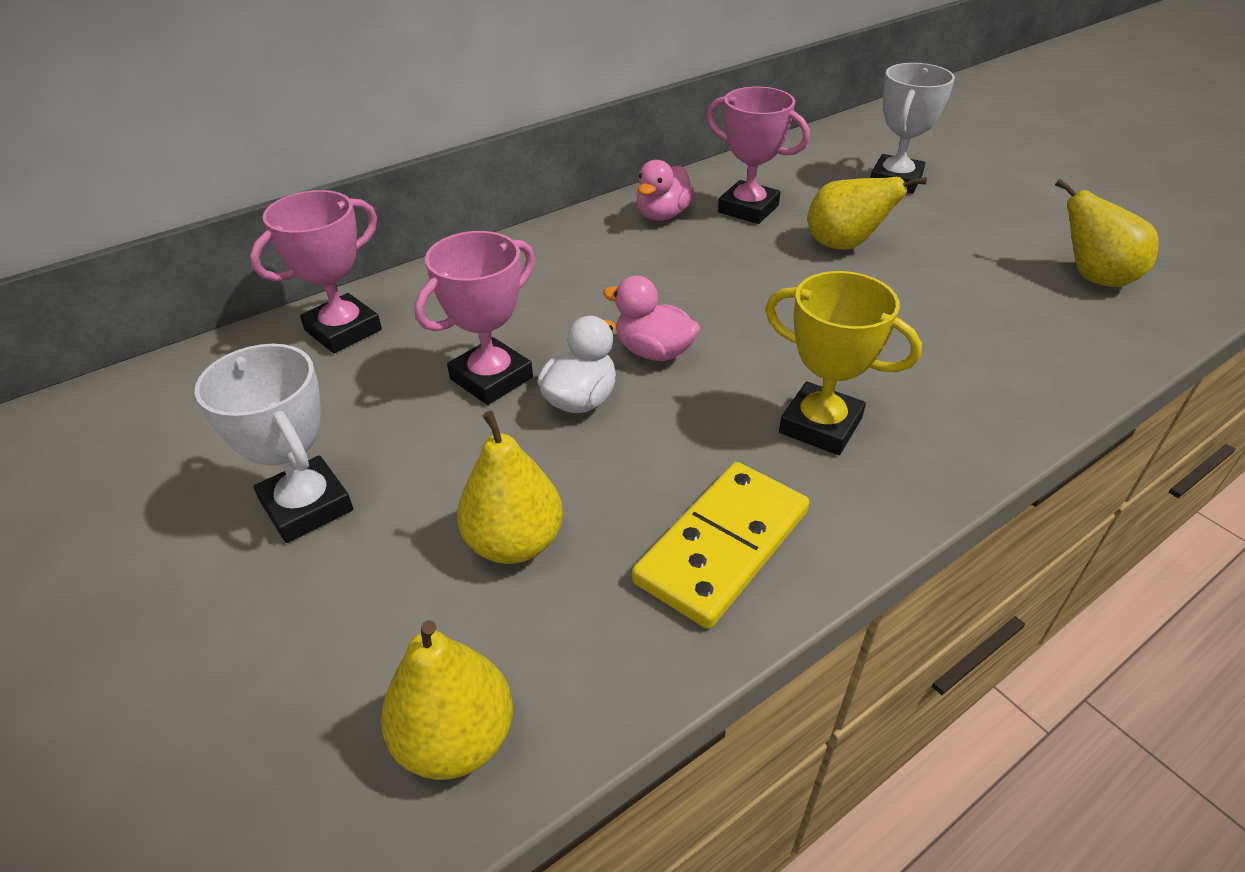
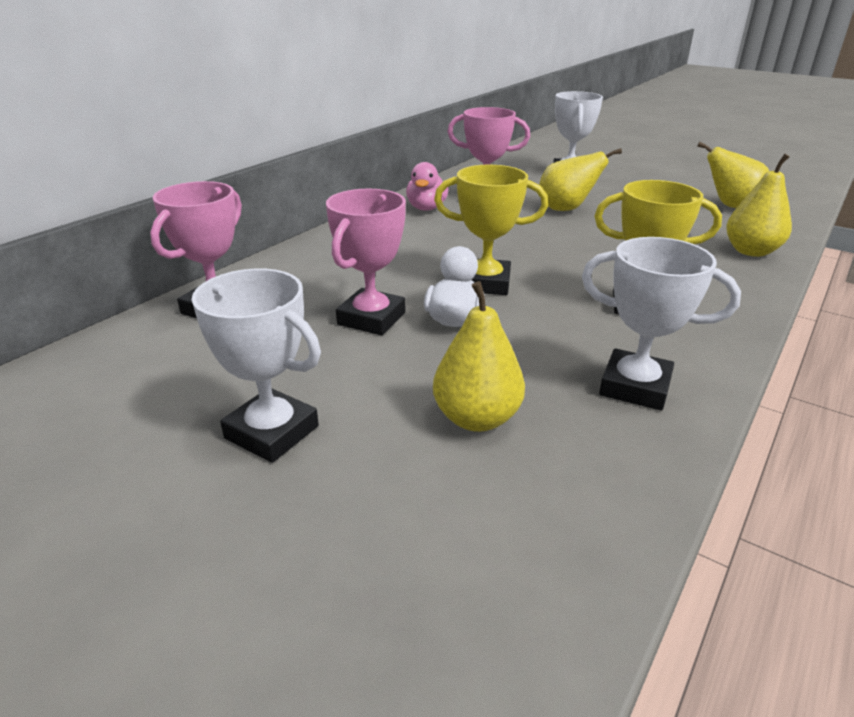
camera: 20 degrees left, 10 degrees down
(456, 739) = (539, 567): yellow pear -> yellow pear (751, 251)
(653, 352) = (485, 283): pink duck -> yellow trophy
(722, 546) = (635, 387): yellow domino -> white trophy

